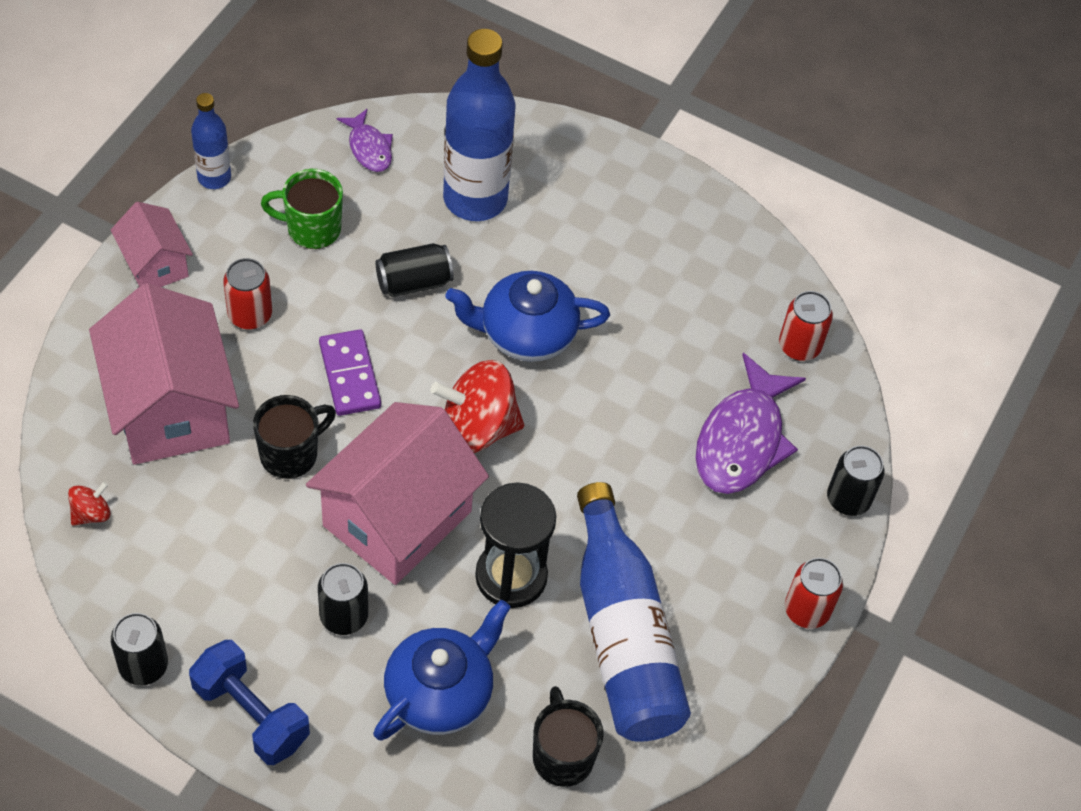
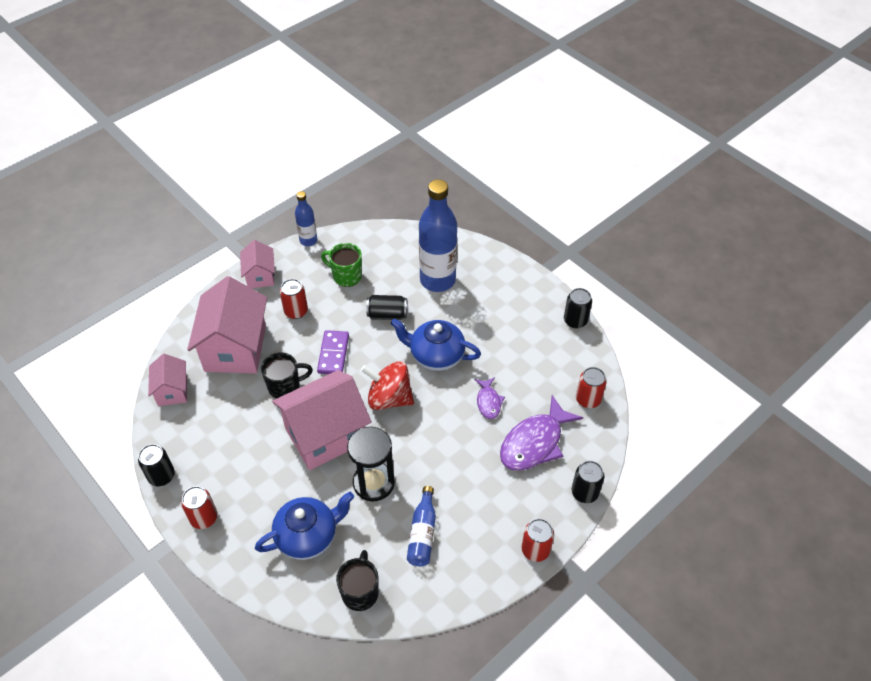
camera: 25 degrees right, 5 degrees down
(91, 513) = (172, 390): red spinning top -> pink house
(251, 714) = (204, 518): blue dumbbell -> red can
(344, 616) = (275, 479): black can -> black can (575, 320)
(369, 148) = (393, 243): purple fish -> purple fish (488, 402)
(623, 635) = (422, 533): blue bottle -> blue bottle, size x0.51

